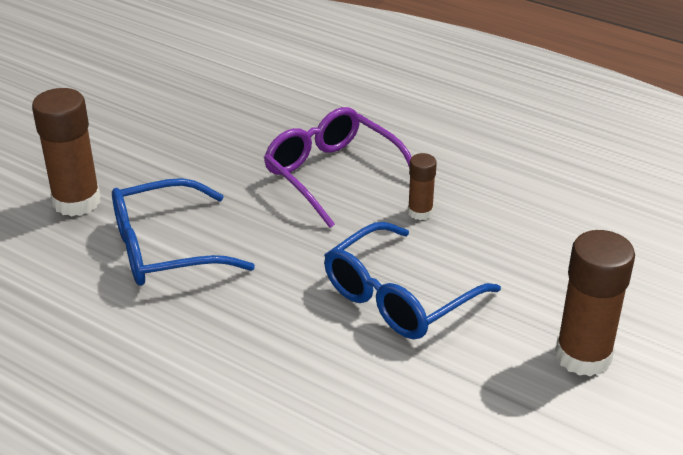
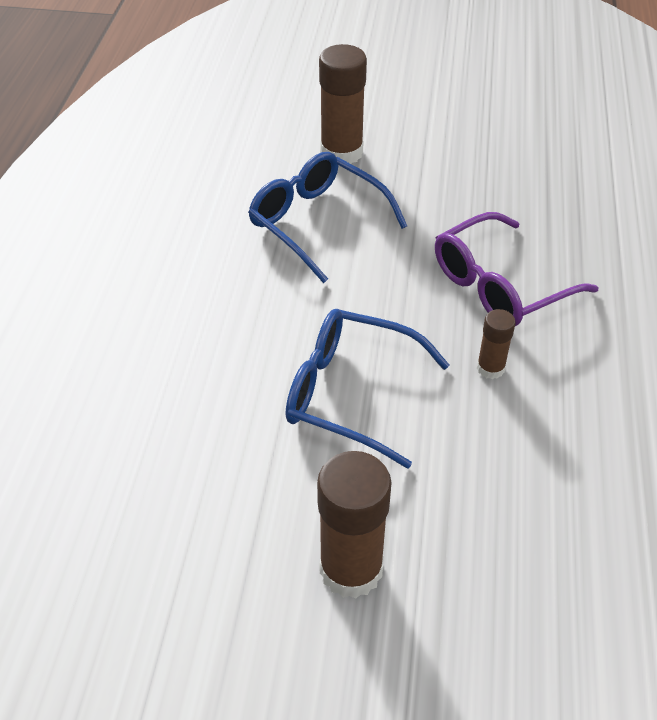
camera: 65 degrees right, 10 degrees up
(332, 174) = (499, 285): purple glasses -> purple glasses turned 150 degrees counterclockwise

